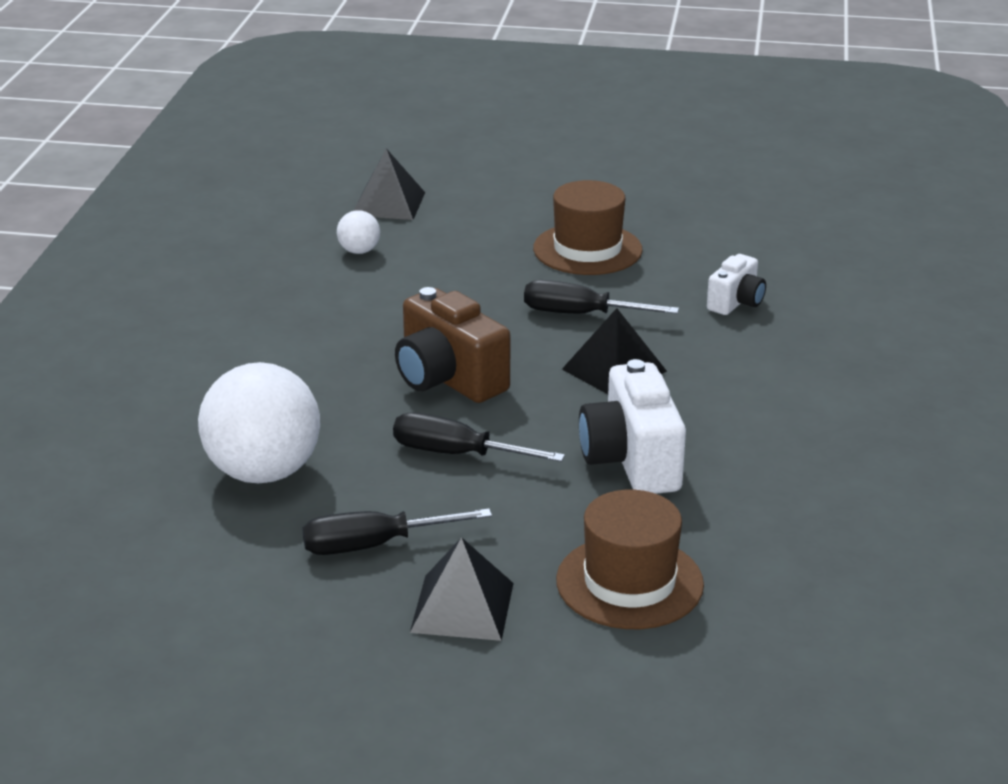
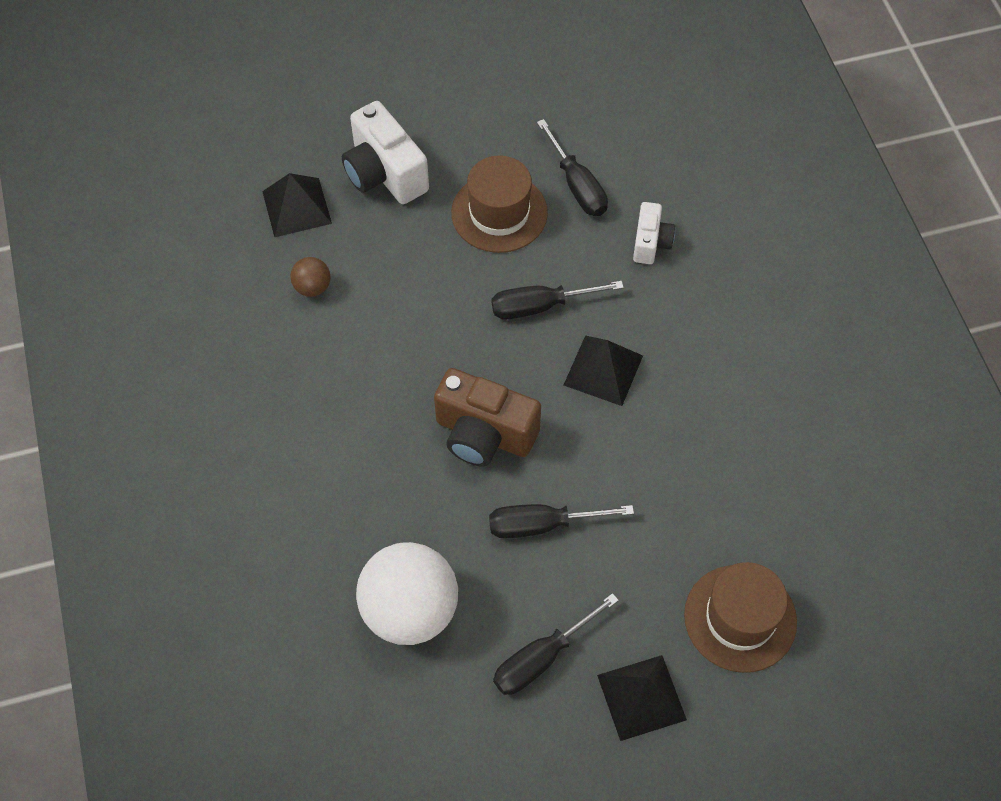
camera: 25 degrees left, 30 degrees up
(359, 251) = (312, 287): white ball -> brown ball
(632, 461) = (672, 478): white camera -> white camera (384, 173)
(684, 250) = (577, 185): none -> black screwdriver

